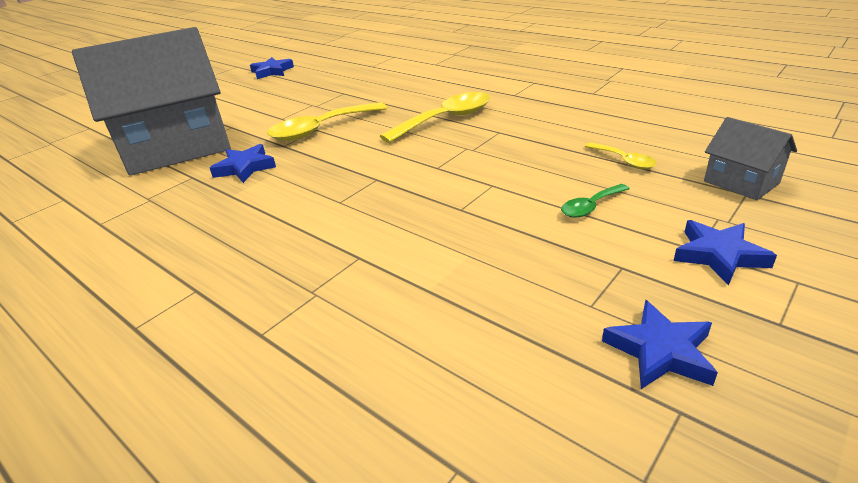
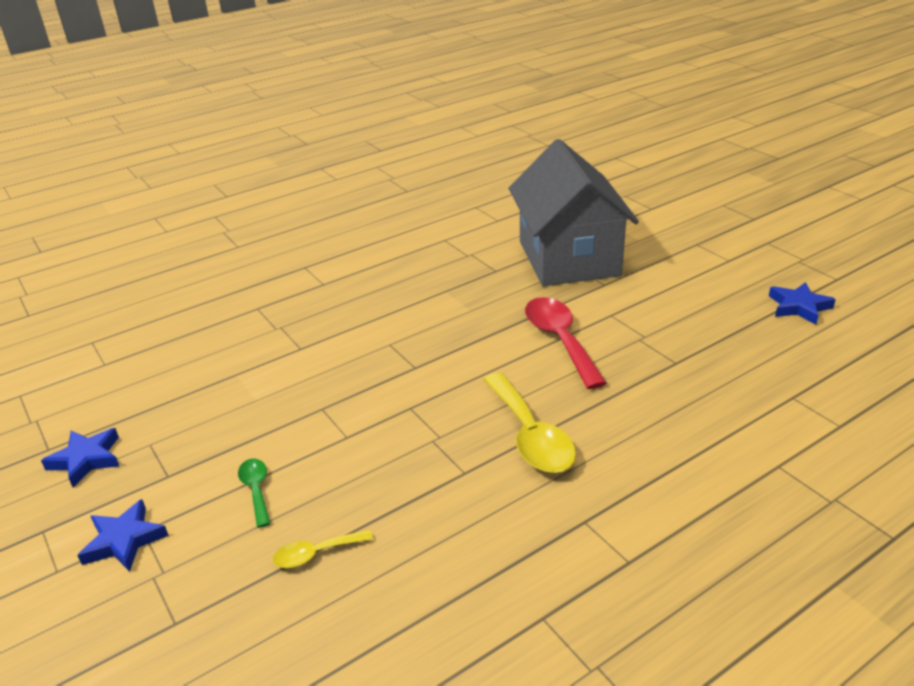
camera: 105 degrees right, 0 degrees up
(245, 168) = (494, 295): blue star -> none
(321, 129) = (560, 340): yellow spoon -> red spoon
(741, 182) = (195, 633): grey house -> none

